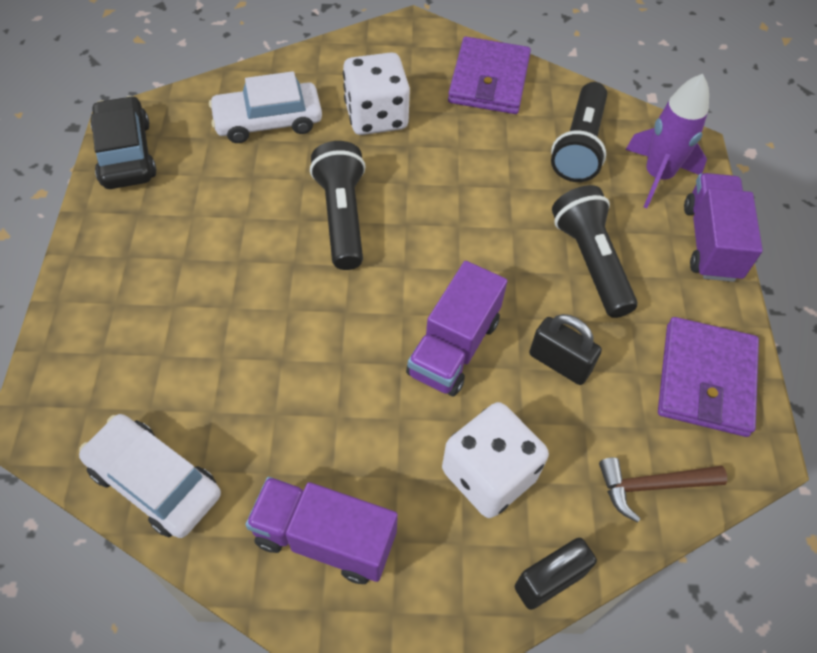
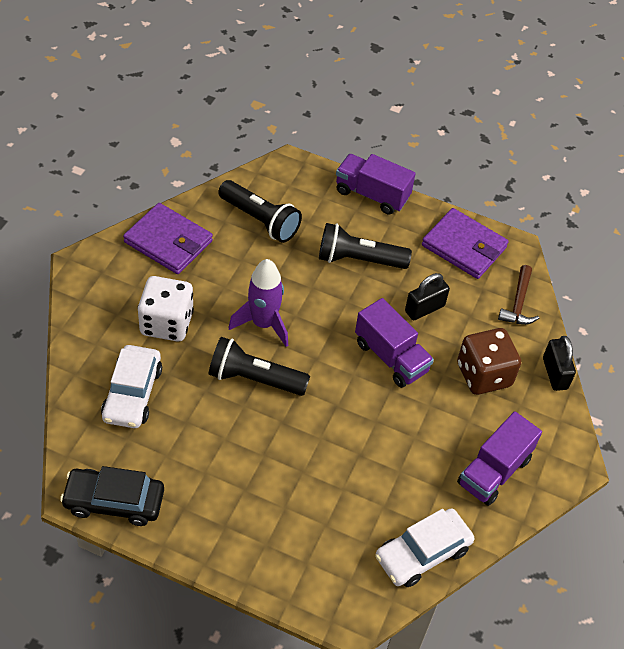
camera: 70 degrees left, 5 degrees down
(489, 474) = (483, 375): white dice -> brown dice
(657, 176) = (307, 193): purple rocket -> purple rocket (263, 324)

